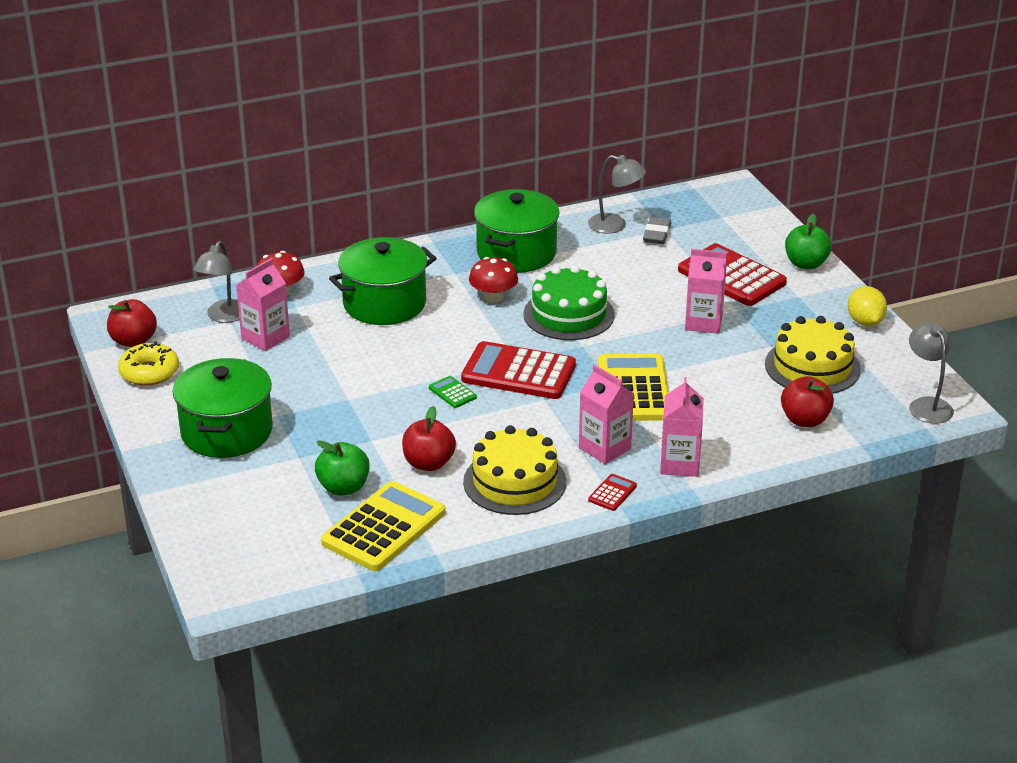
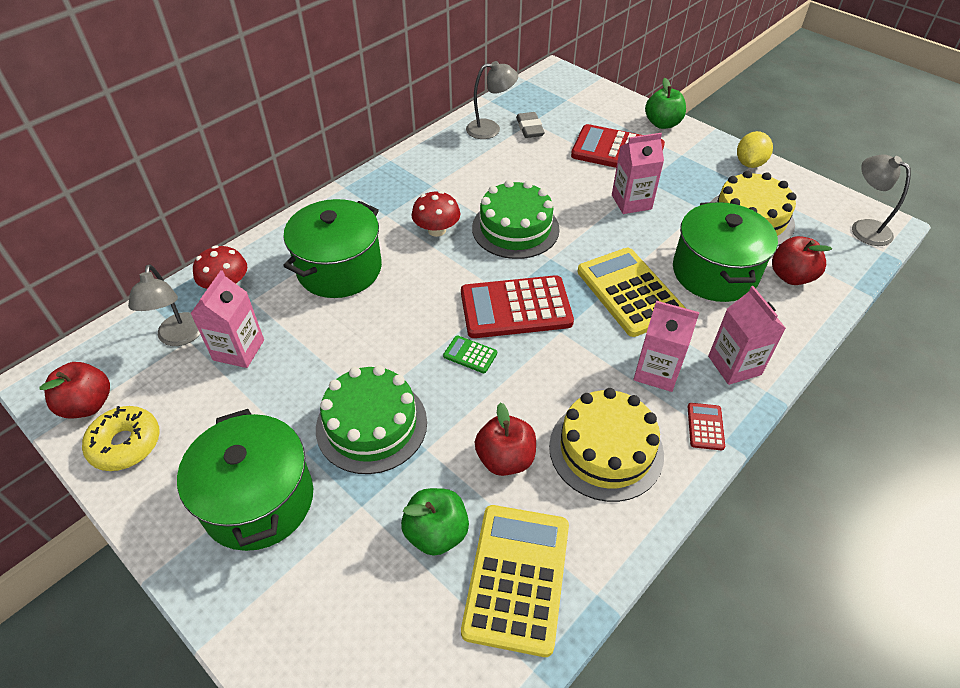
camera: 25 degrees left, 15 degrees up
(339, 413) = (371, 425): none -> green cake
(516, 253) = (426, 178): green pot -> green pot (714, 272)
(865, 322) = (749, 163): yellow lemon -> yellow lemon turned 60 degrees clockwise

